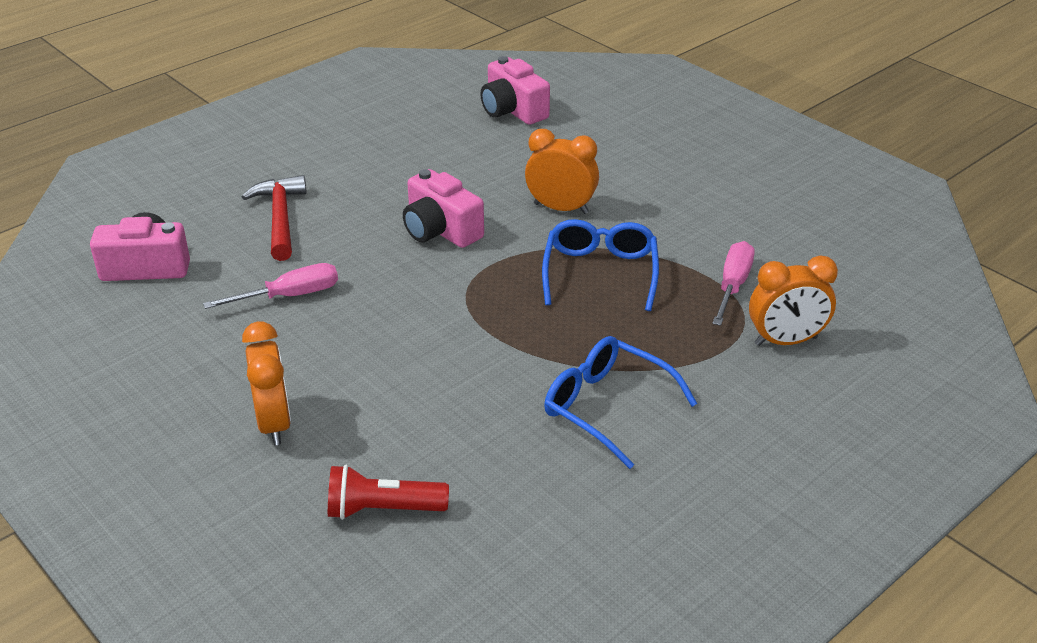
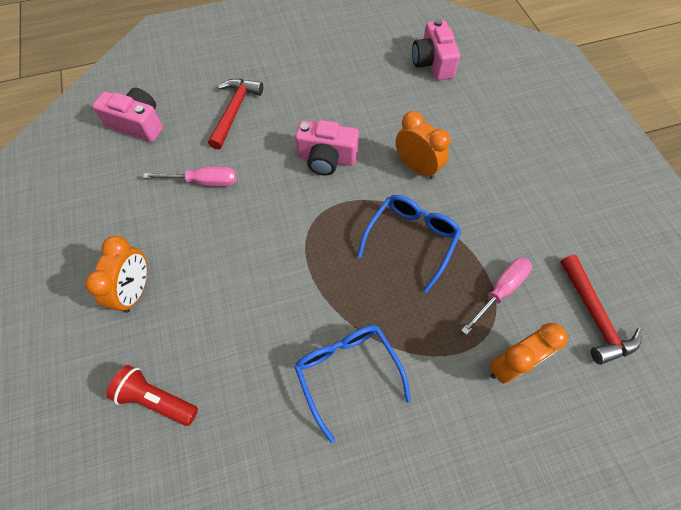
camera: 25 degrees right, 25 degrees up
(440, 230) = (326, 158): pink camera -> pink camera turned 60 degrees counterclockwise
(786, 341) = (511, 364): orange clock -> orange clock turned 45 degrees counterclockwise
(846, 275) = (594, 316): none -> red hammer

